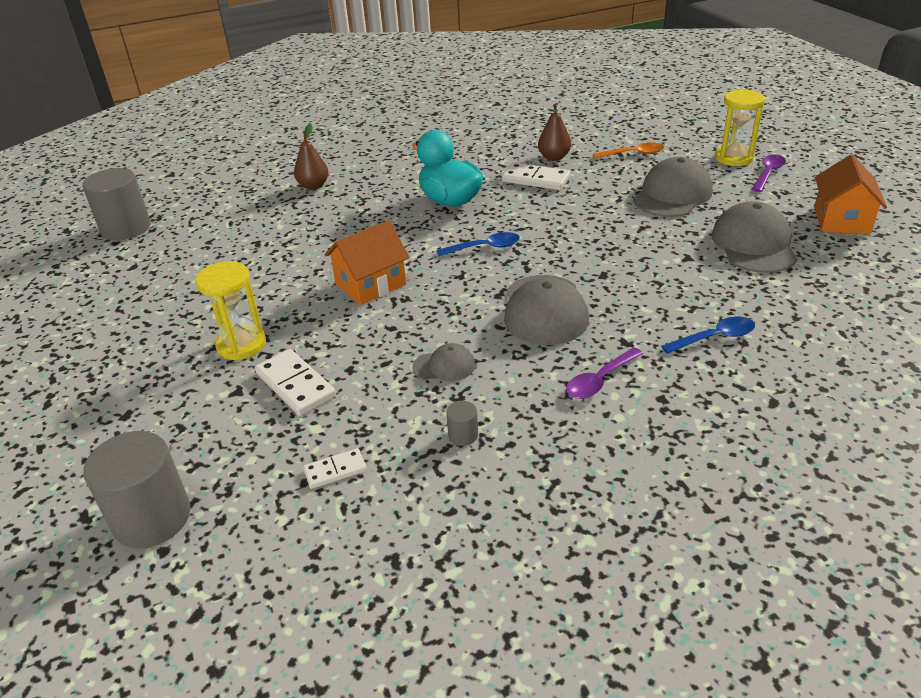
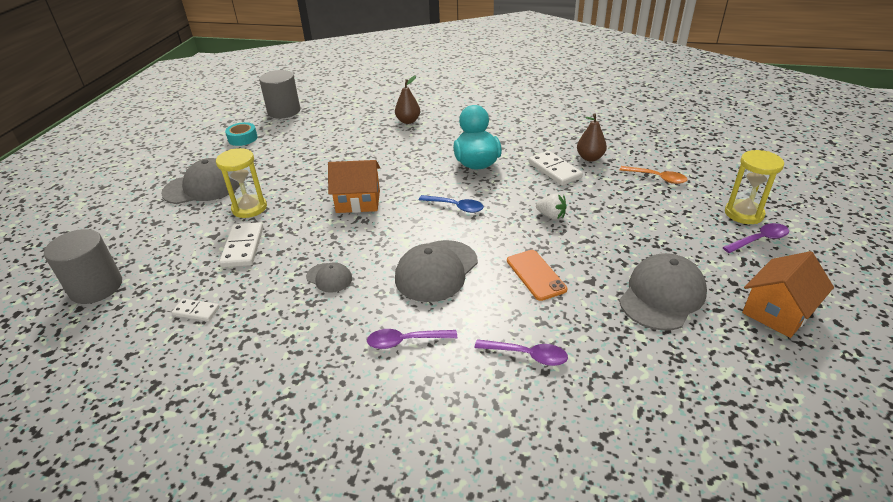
camera: 35 degrees right, 0 degrees up
(110, 277) = (242, 138): none -> turquoise tape
(463, 435) = (281, 330): grey cylinder -> none
(585, 219) = (551, 216): none -> white strawberry
(637, 273) = (535, 275): none -> orange phone
(672, 195) = (646, 224): grey cap -> grey cap (203, 187)
(714, 338) = (527, 355): blue spoon -> purple spoon

